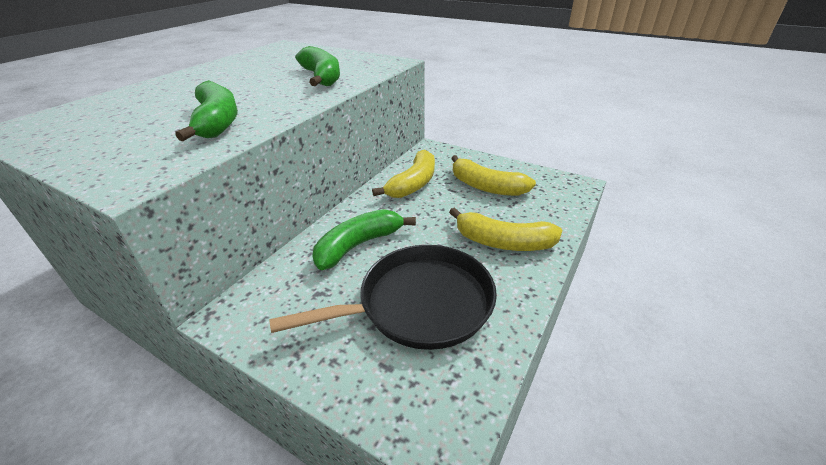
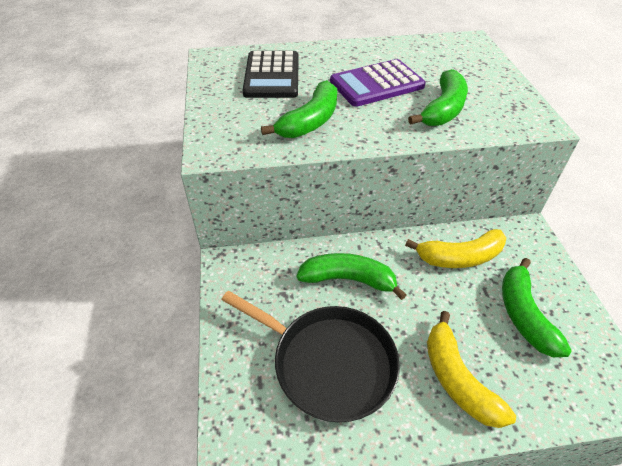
camera: 50 degrees right, 10 degrees up
(121, 113) = (272, 75): none -> black calculator
(245, 84) = (377, 84): none -> purple calculator
(486, 187) = (523, 315): yellow banana -> green banana

